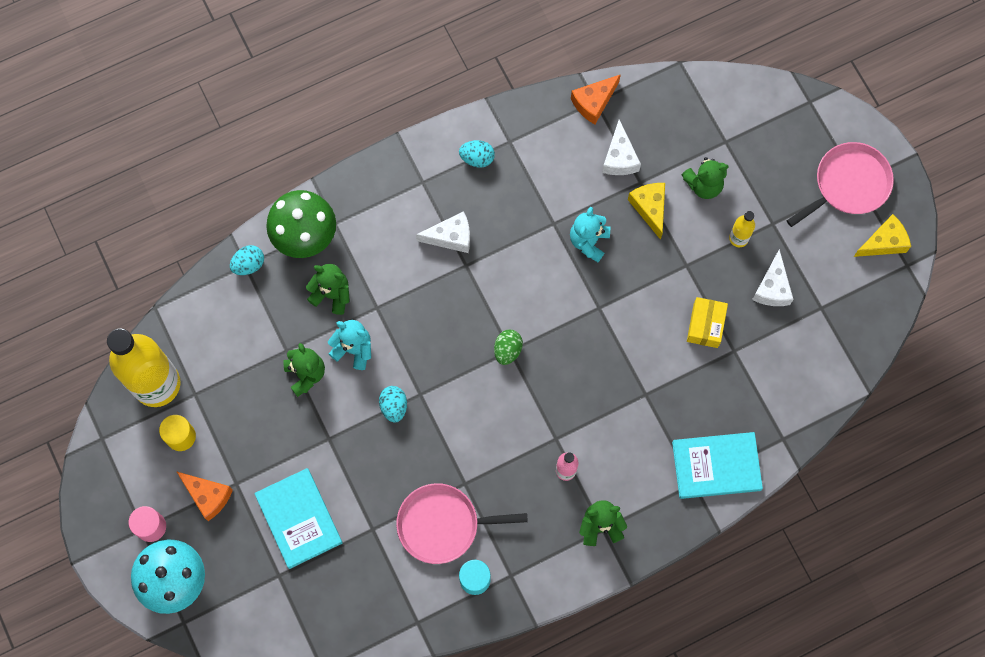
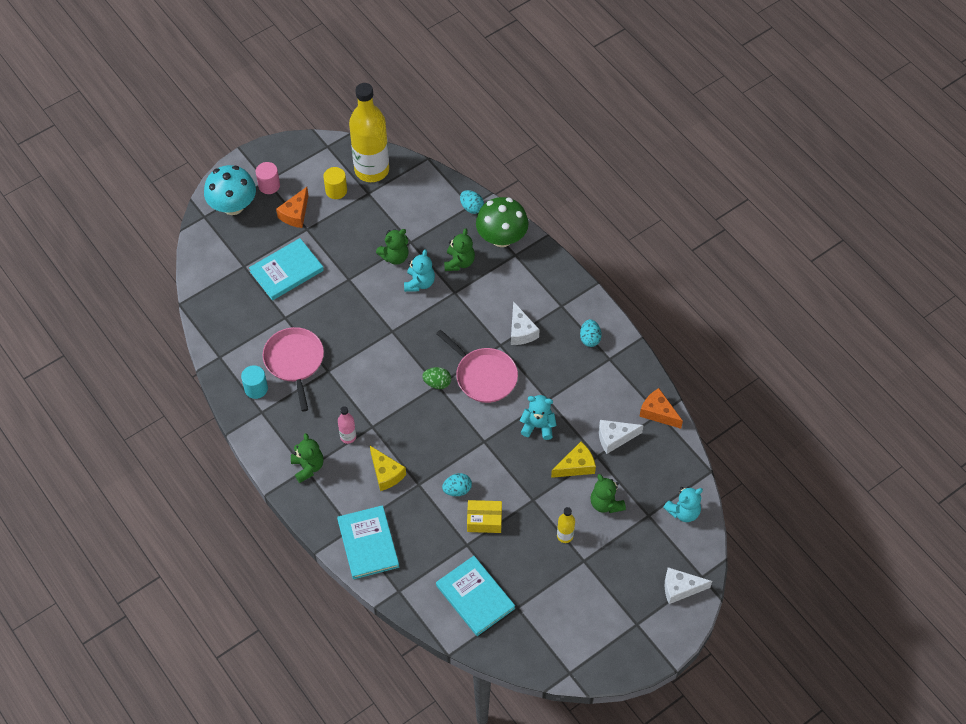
camera: 80 degrees right, 15 degrees down
(394, 406) = (379, 315): turquoise egg -> turquoise egg (457, 490)
(727, 103) = (683, 512): none -> turquoise teddy bear
(772, 287) = (527, 567): white cheese -> white cheese (680, 588)
(802, 352) = (475, 597): none -> turquoise book
(848, 184) = (633, 616): pink pan -> pink pan (484, 376)
(883, 242) = (586, 651): yellow cheese -> yellow cheese (386, 473)

